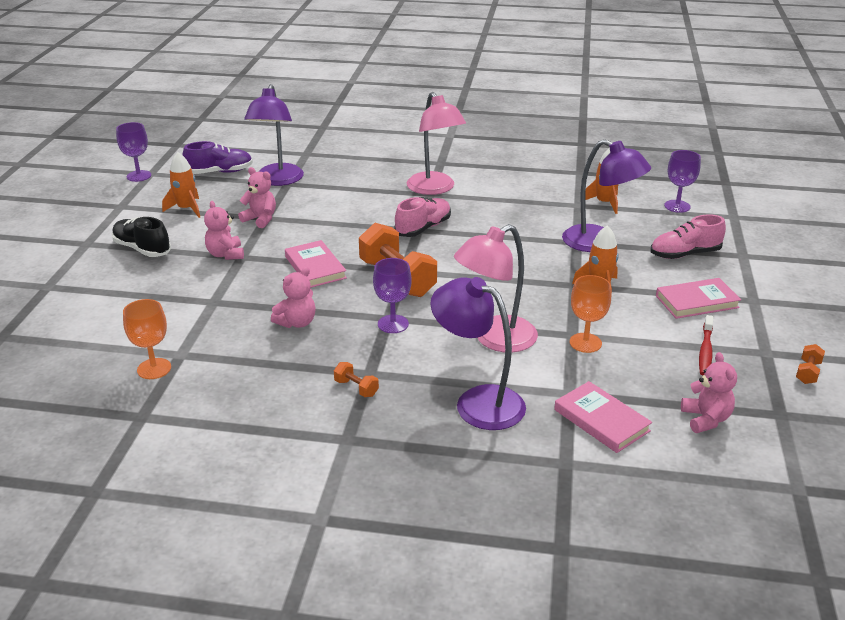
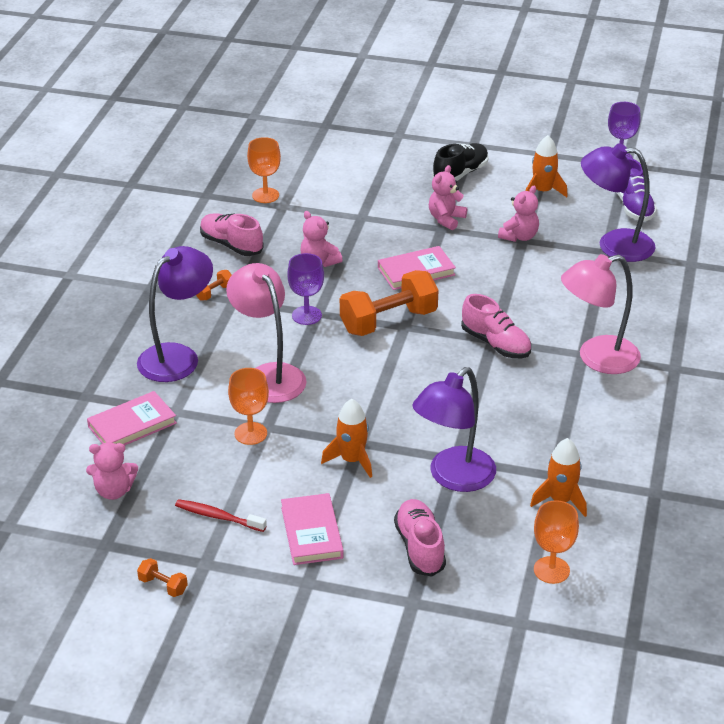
camera: 95 degrees right, 5 degrees up
(225, 254) = (446, 219): pink teddy bear -> pink teddy bear turned 45 degrees counterclockwise
(259, 385) = (231, 245): none -> pink shoe
(677, 206) = (551, 570): purple goblet -> orange goblet

